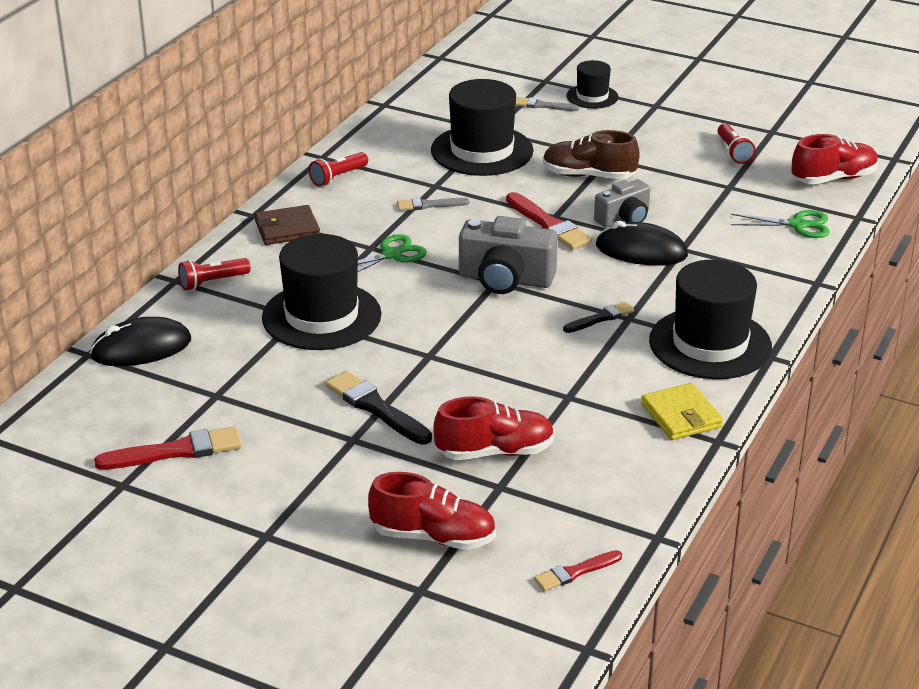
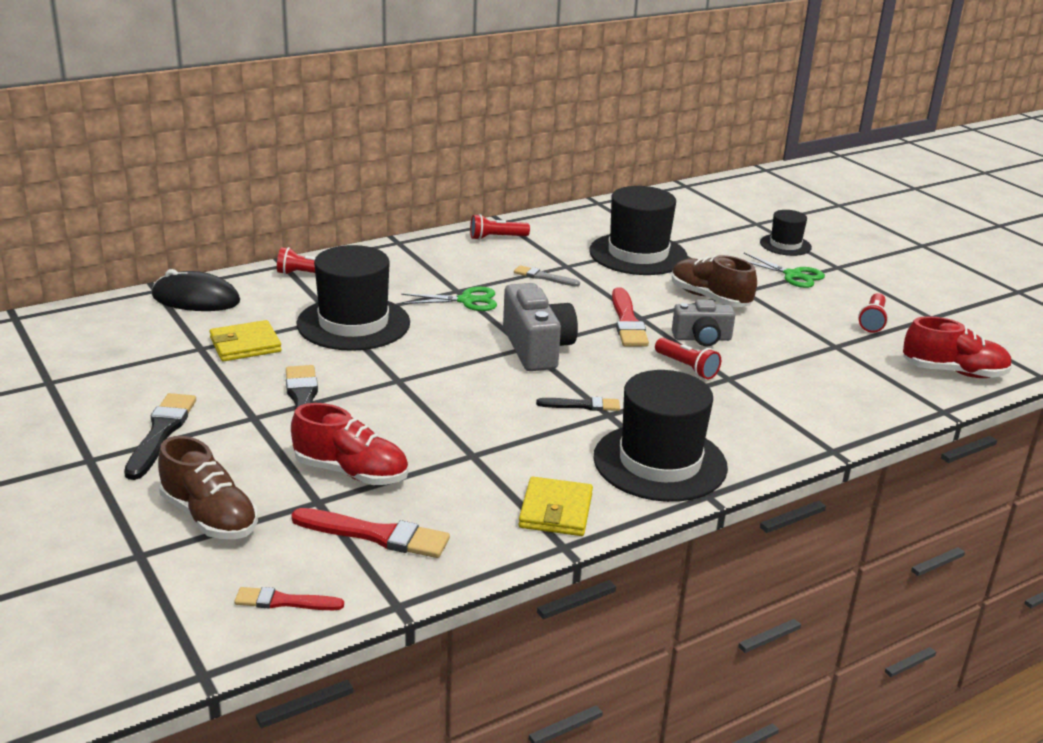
camera: 30 degrees right, 5 degrees down
(176, 451) = (117, 374): red brush -> red brush (376, 535)
(253, 376) = (245, 345): none -> yellow wallet
(287, 229) = (410, 258): brown wallet -> none
(294, 487) = (161, 433): none -> black brush
(433, 537) = (209, 517): red shoe -> brown shoe
(505, 279) = (537, 348): grey camera -> grey camera turned 150 degrees counterclockwise
(543, 106) = (732, 239): grey brush -> none
(641, 251) = (687, 367): black mouse -> red flashlight
(797, 225) = (870, 397): green scissors -> green scissors (792, 275)

